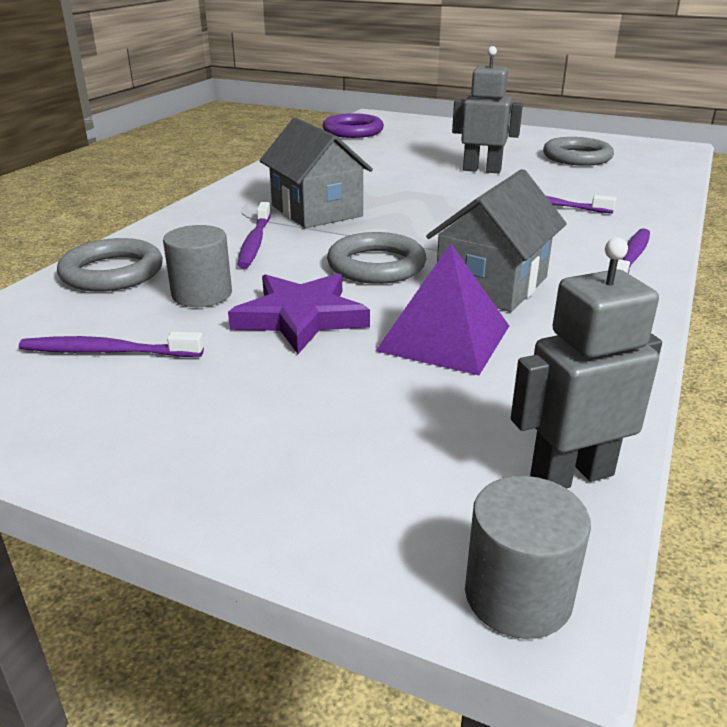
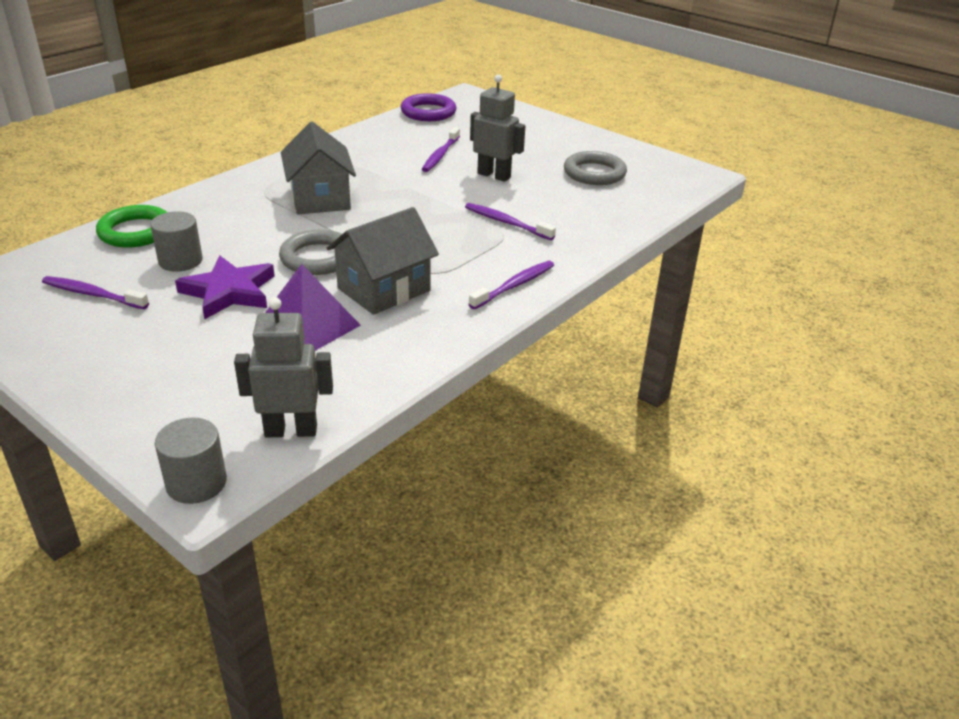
camera: 15 degrees right, 5 degrees up
(112, 272) = (136, 232): grey ring -> green ring
(255, 242) = (250, 221): purple toothbrush -> purple toothbrush (440, 155)

